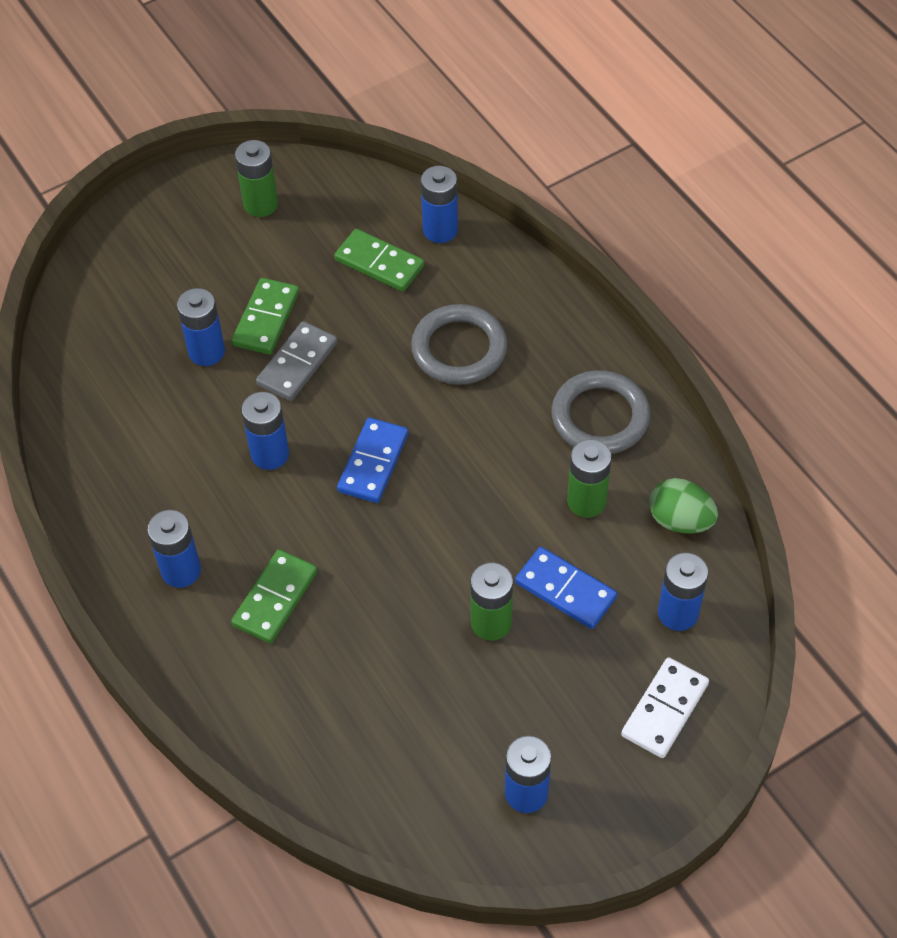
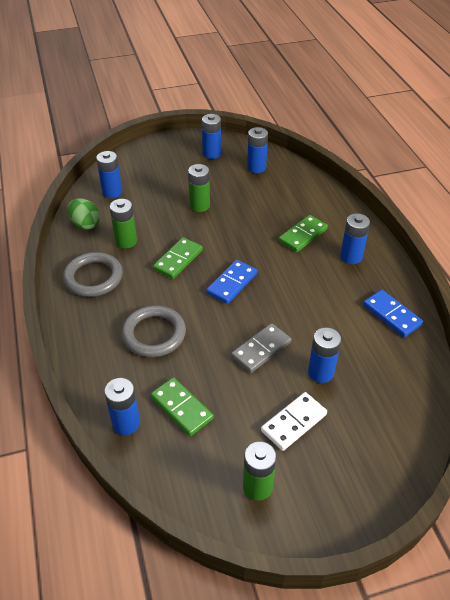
camera: 165 degrees left, 10 degrees down
(266, 319) = (275, 386): green domino -> green domino (178, 260)
(270, 454) = (291, 301): blue battery -> blue battery (256, 167)
(565, 590) = (158, 210): blue domino -> blue domino (391, 315)
(665, 710) = (140, 165): white domino -> white domino (293, 422)

